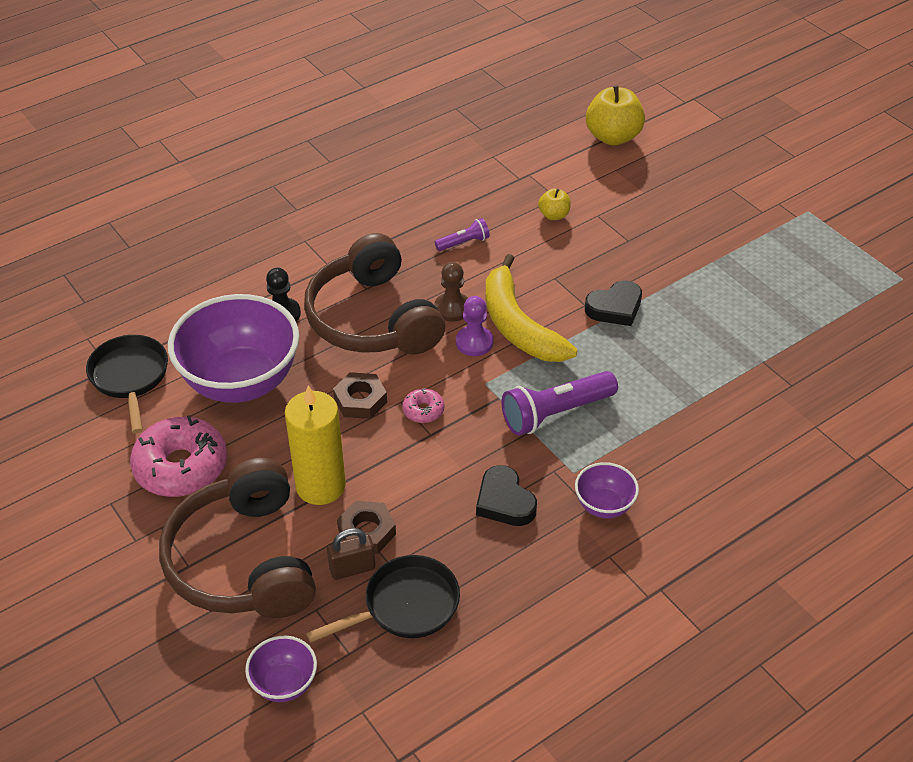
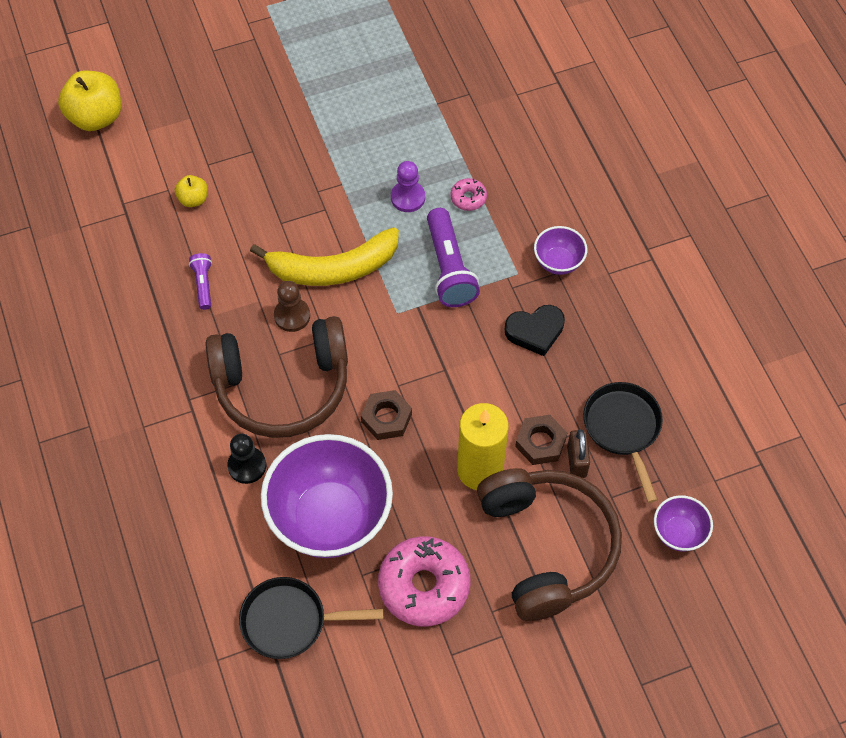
camera: 75 degrees left, 15 degrees up
(243, 561) = (547, 546): brown headphones -> brown headphones turned 105 degrees counterclockwise
(423, 410) = (415, 369): pink donut -> pink donut (468, 198)
(474, 342) = (343, 309): purple pawn -> purple pawn (408, 197)
(615, 308) = (337, 187): black heart -> none

